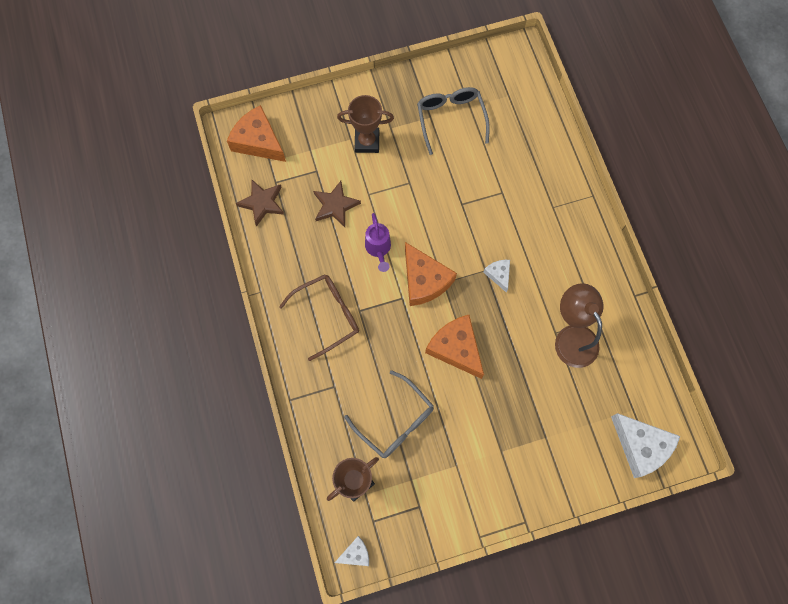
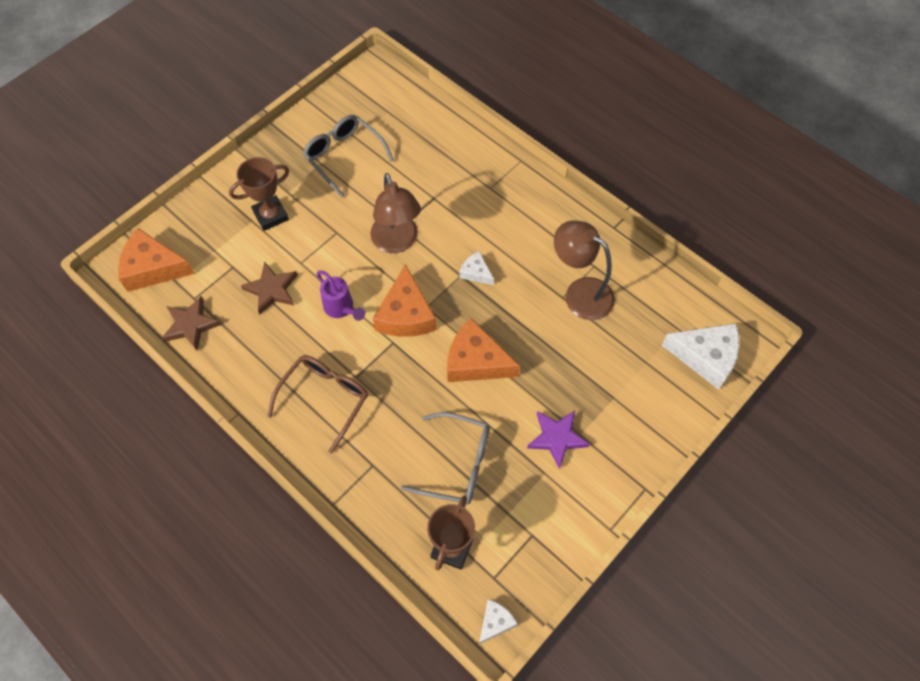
camera: 30 degrees left, 10 degrees down
(424, 280) = (405, 314): orange cheese -> orange cheese turned 60 degrees clockwise
(451, 216) = (397, 242): none -> brown lamp
(482, 444) = (557, 438): none -> purple star

